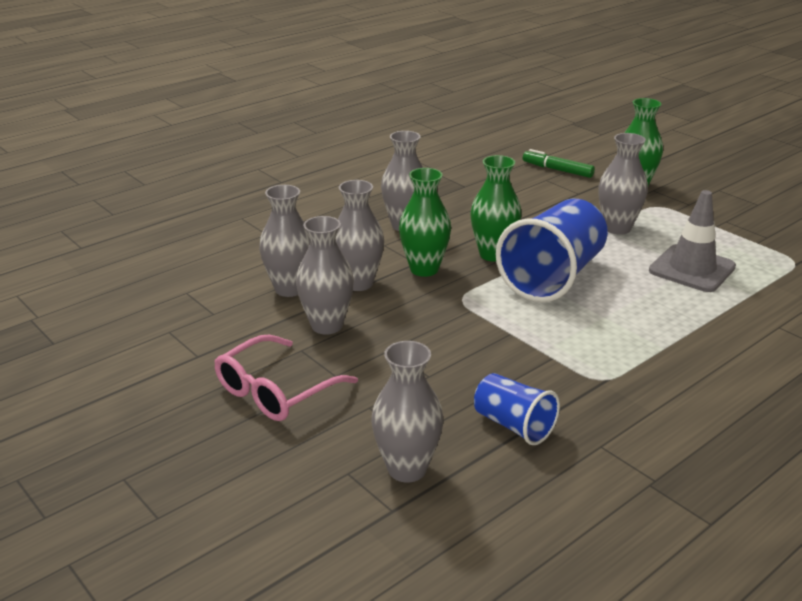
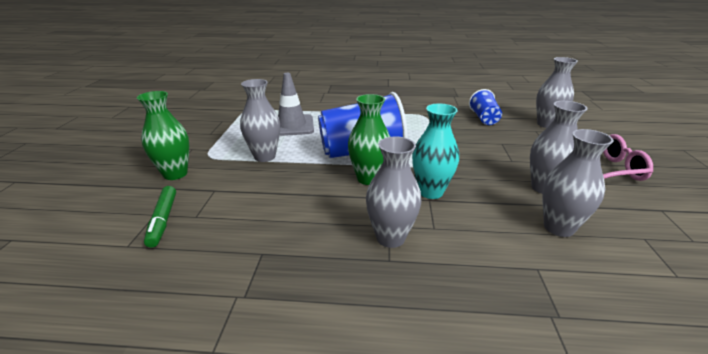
camera: 135 degrees left, 0 degrees up
(358, 283) = (493, 205): grey vase -> none
(424, 269) = (430, 192): green vase -> turquoise vase

